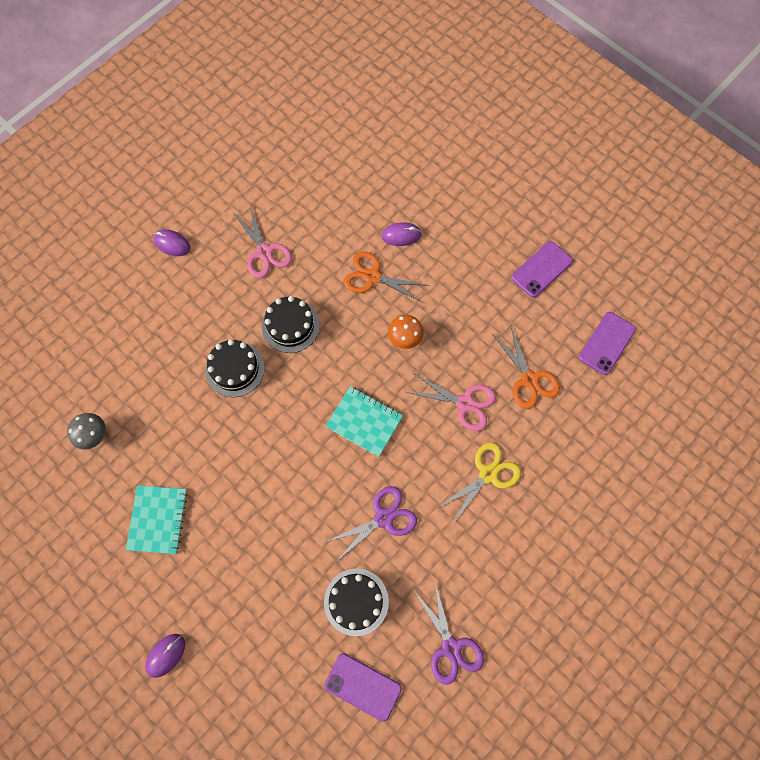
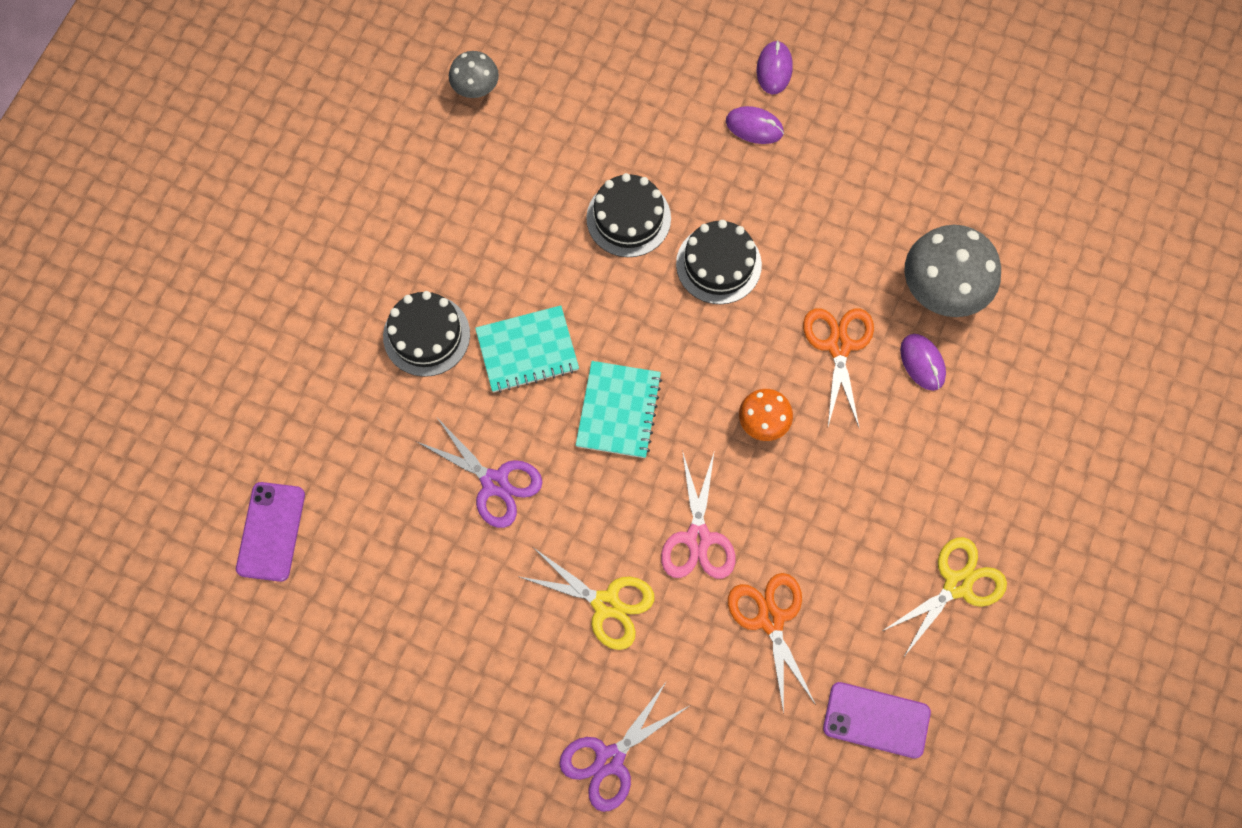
camera: 70 degrees right, 0 degrees up
(158, 519) = (396, 207): turquoise notebook -> turquoise notebook (527, 350)
(166, 655) = (238, 283): purple mouse -> purple mouse (754, 127)
(264, 252) = (813, 189): pink scissors -> none
(356, 601) = (373, 486): black cake -> black cake (426, 335)
(360, 207) = (942, 290): none -> grey mushroom
(451, 647) = (353, 628): purple scissors -> purple scissors (609, 759)
(529, 379) = (770, 619): orange scissors -> orange scissors turned 120 degrees clockwise
(541, 269) = (957, 585): purple phone -> yellow scissors

